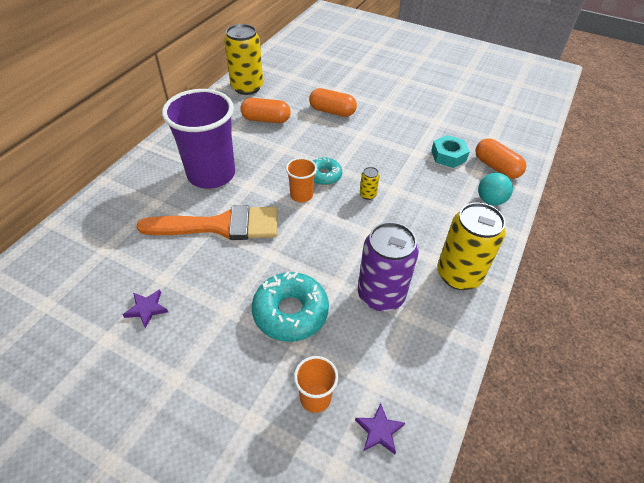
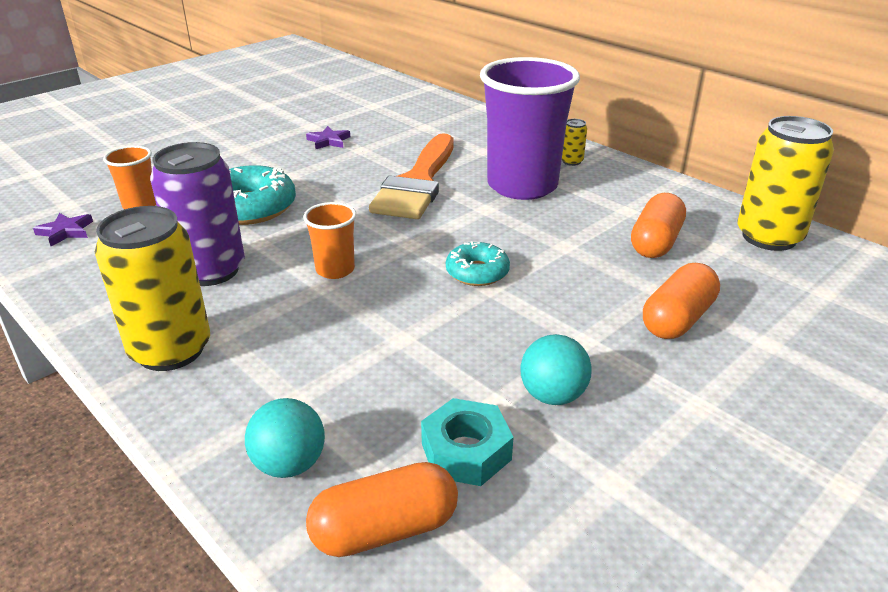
camera: 110 degrees right, 15 degrees down
(301, 195) = (440, 245): orange cup -> orange cup (335, 270)
(367, 195) = (405, 305): yellow can -> yellow can (571, 161)
(403, 139) = (552, 395): none -> turquoise ball

